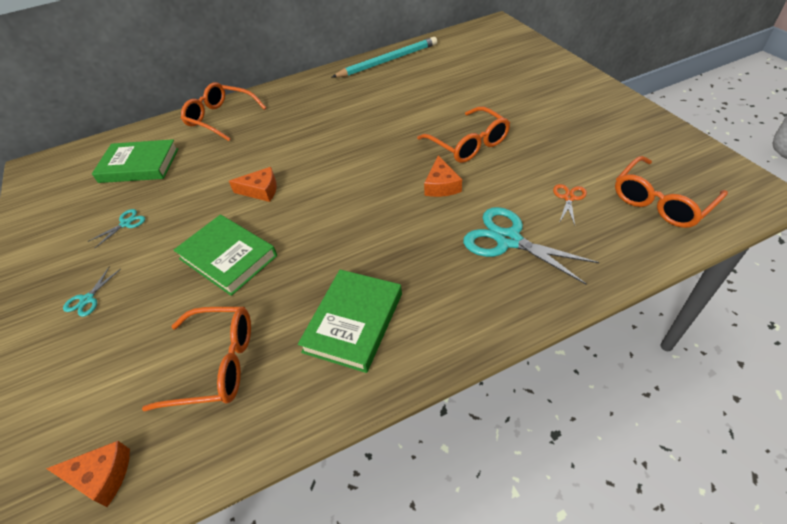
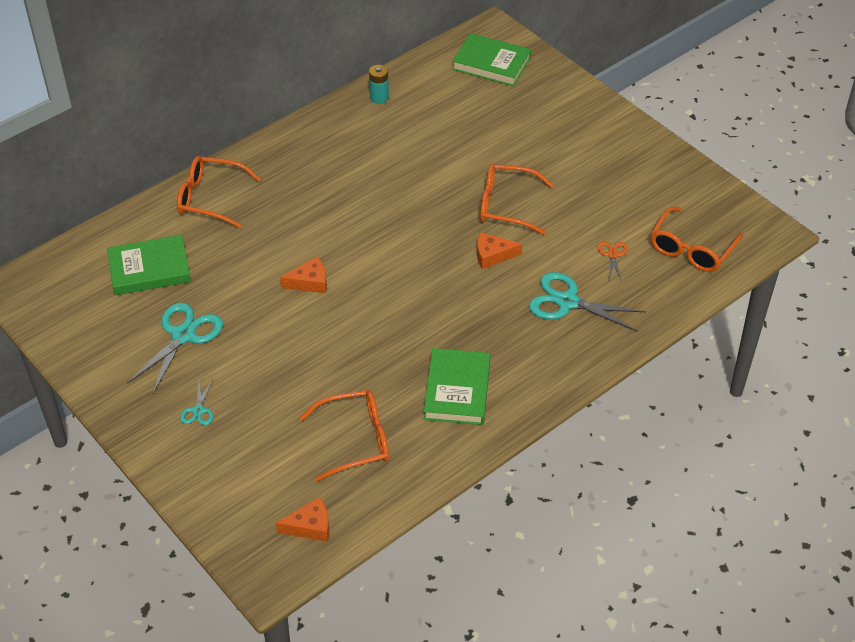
camera: 20 degrees left, 0 degrees up
(126, 223) = (183, 335): turquoise scissors -> turquoise scissors, size x2.03
(228, 257) = (314, 353): green book -> green book (491, 63)
(388, 61) = (379, 98): turquoise pencil -> turquoise battery
(441, 185) = (492, 255): orange cheese -> orange cheese turned 105 degrees clockwise
(468, 144) = (506, 205): orange glasses -> orange glasses turned 150 degrees clockwise

